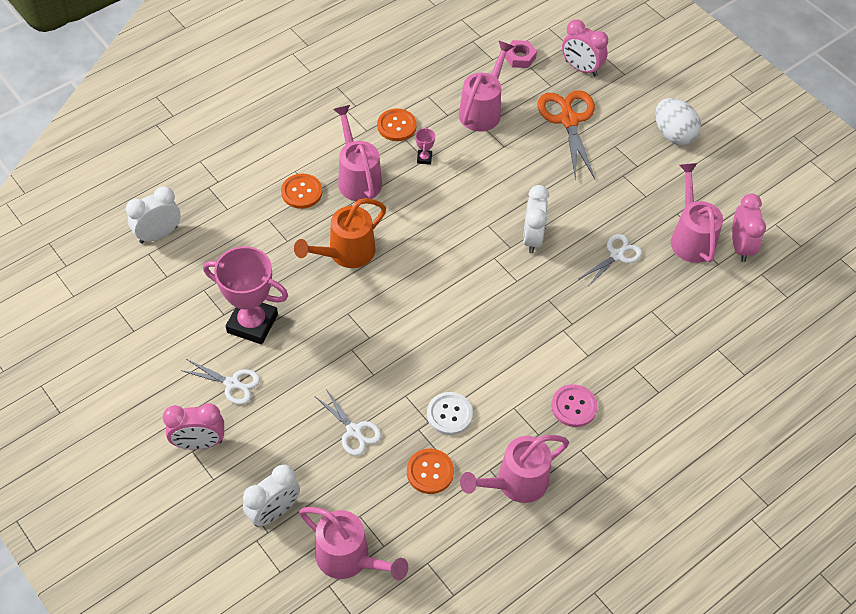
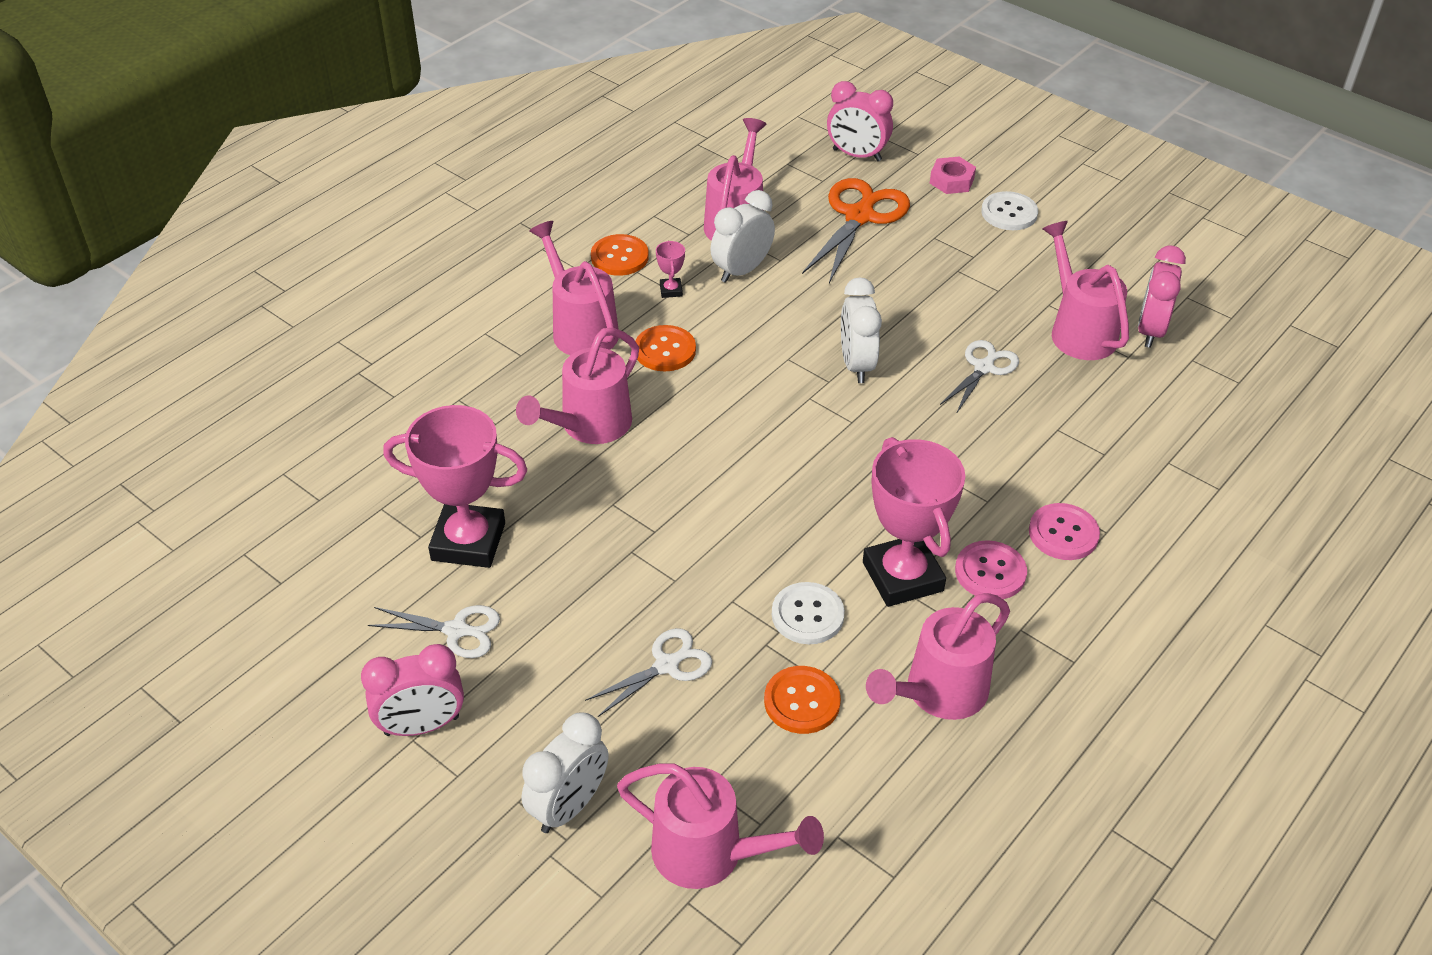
camera: 10 degrees left, 10 degrees down
(158, 234) = (294, 445): white clock -> white clock (741, 270)
(301, 192) = (502, 358): orange button -> orange button (665, 350)
(345, 253) = (588, 426): orange watering can -> pink watering can
(354, 431) = (667, 665): white scissors -> white scissors turned 75 degrees counterclockwise
(517, 399) = (902, 576): none -> pink trophy
(520, 57) = (769, 154): pink nut -> pink nut (951, 181)
(568, 119) = (860, 215): orange scissors -> orange scissors turned 45 degrees clockwise
(630, 388) = (1063, 533): none -> pink button
(673, 134) = (1009, 213): white egg -> white button
(740, 246) = (1150, 331): pink clock -> pink clock turned 150 degrees counterclockwise

